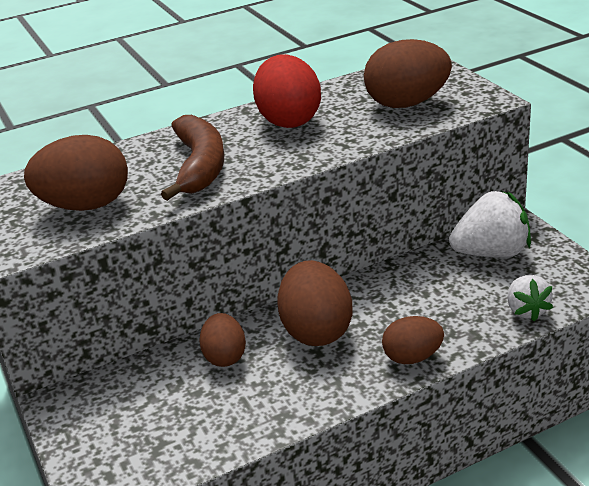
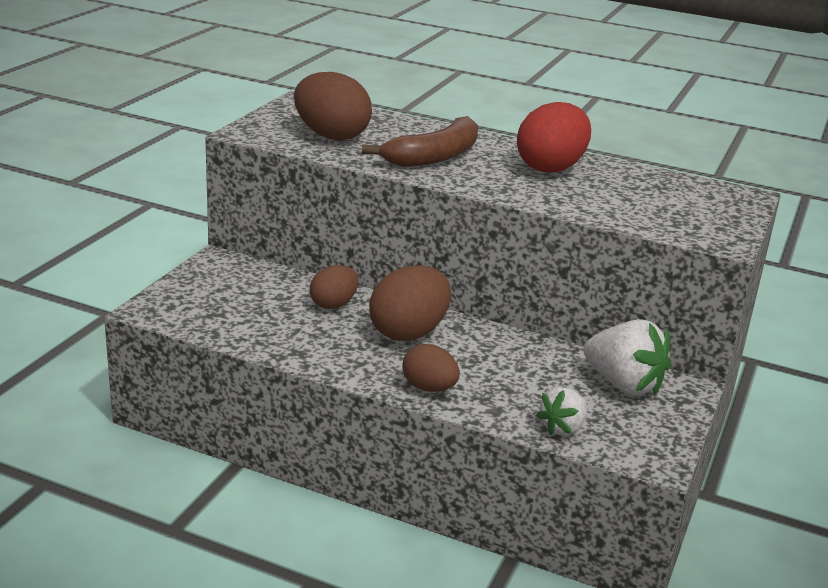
camera: 45 degrees right, 5 degrees down
(407, 103) = (655, 207): brown egg -> none

